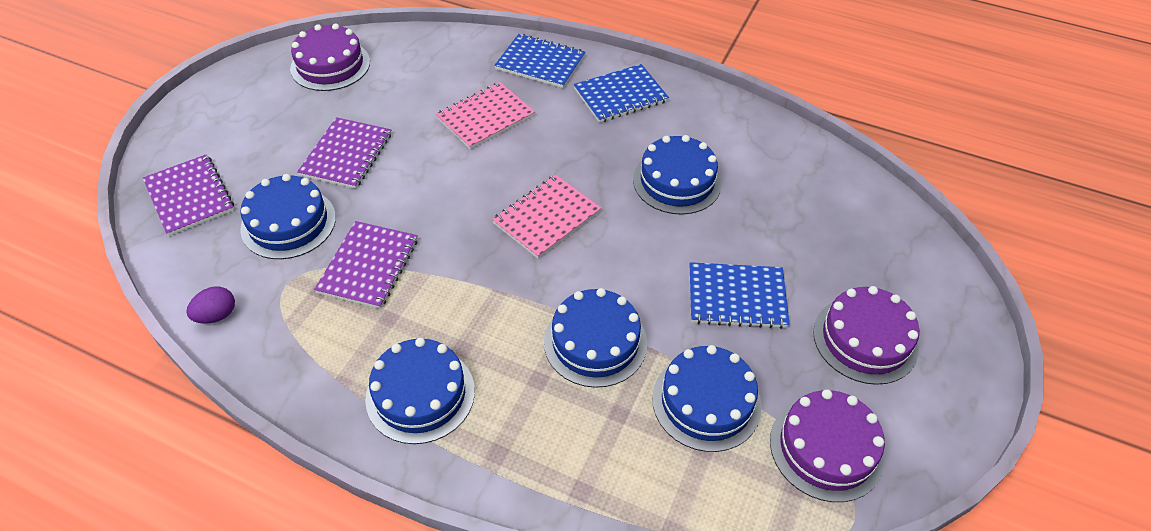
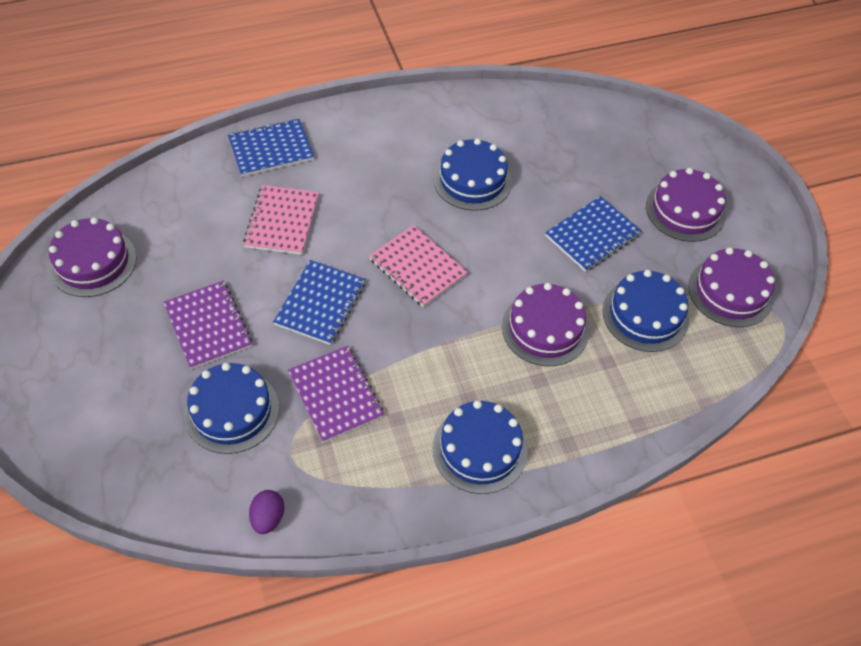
camera: 45 degrees left, 5 degrees up
(189, 196) = (117, 453): purple notebook -> none
(547, 218) = (418, 267): pink notebook -> pink notebook turned 45 degrees counterclockwise
(595, 342) = (545, 328): blue cake -> purple cake
(620, 95) = (362, 139): blue notebook -> blue notebook (320, 303)

